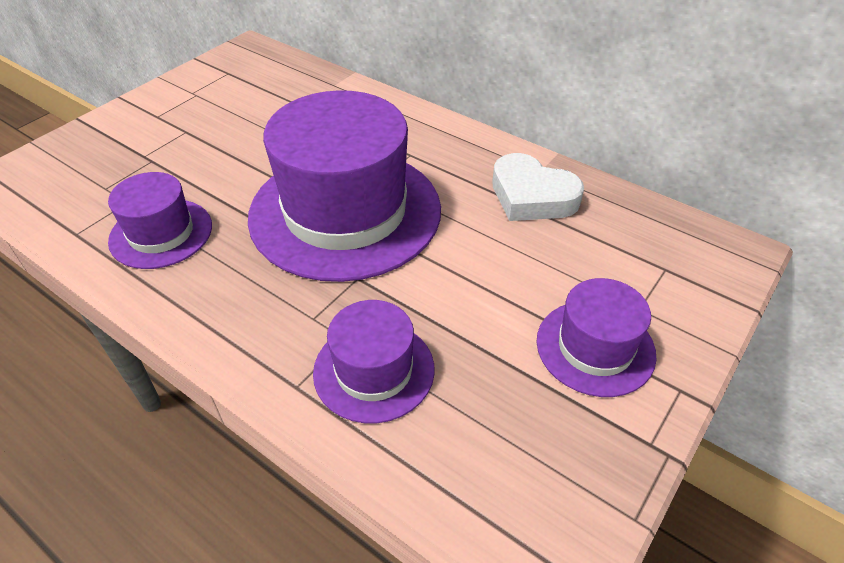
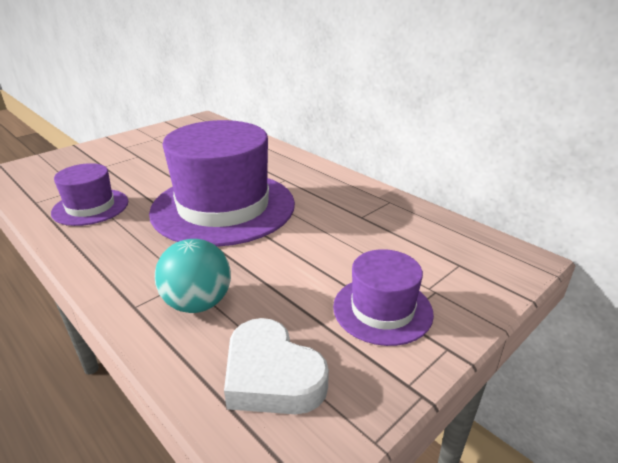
camera: 10 degrees right, 15 degrees down
(374, 370) = (198, 303): purple hat -> turquoise ball
(532, 196) = (366, 210): white heart -> white heart (271, 376)

